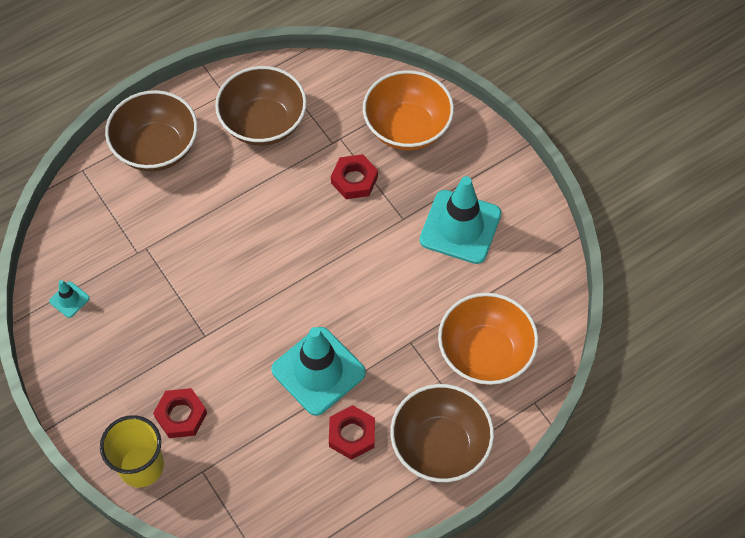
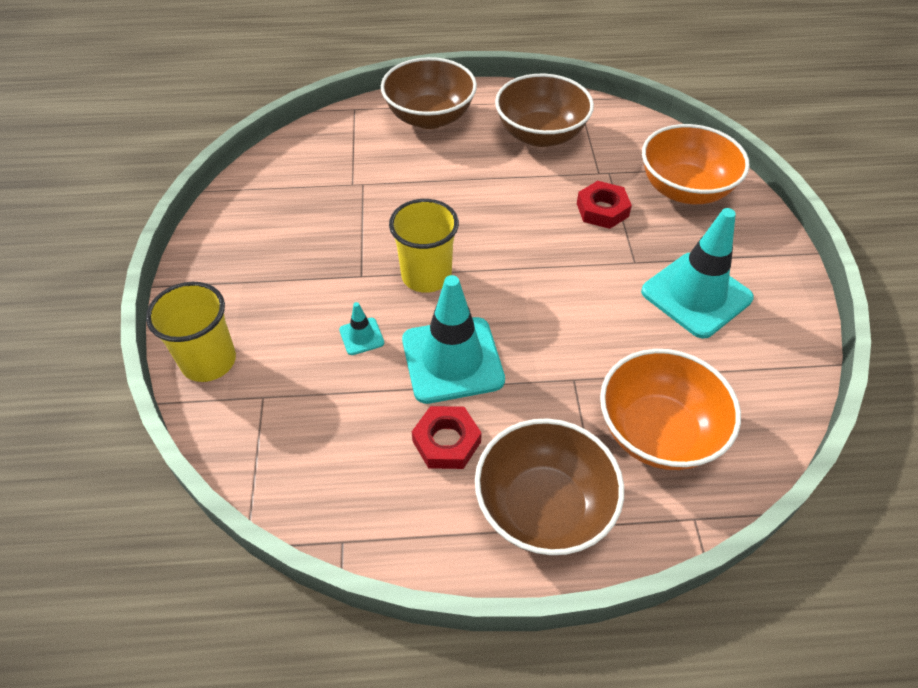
camera: 30 degrees right, 10 degrees down
(69, 299) = (264, 194): turquoise traffic cone -> turquoise traffic cone (361, 336)
(181, 415) = (283, 334): red nut -> none
(255, 310) = (426, 276): none -> yellow cup

